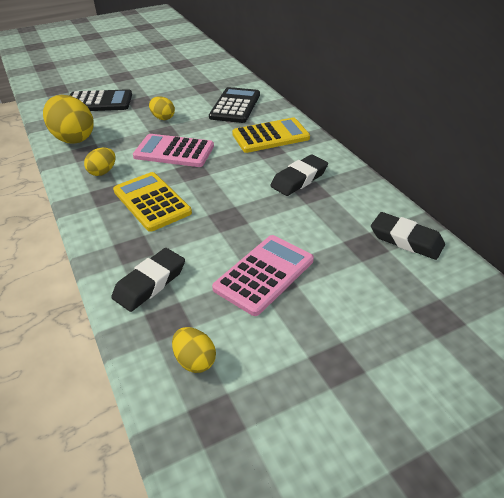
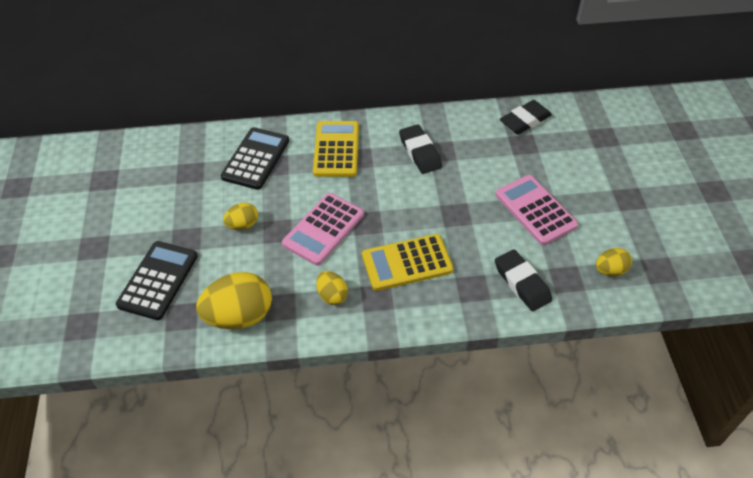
camera: 70 degrees left, 10 degrees up
(235, 106) = (255, 159): black calculator -> black calculator turned 75 degrees clockwise

